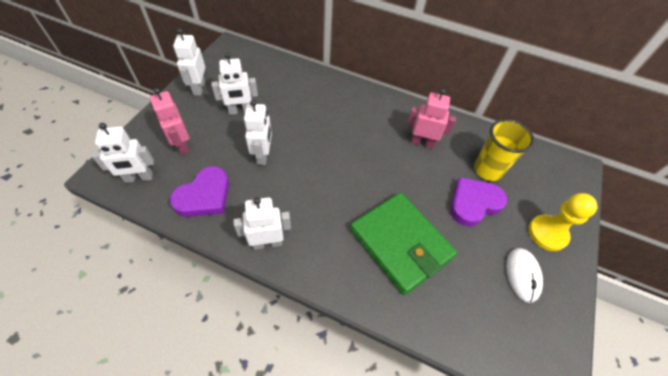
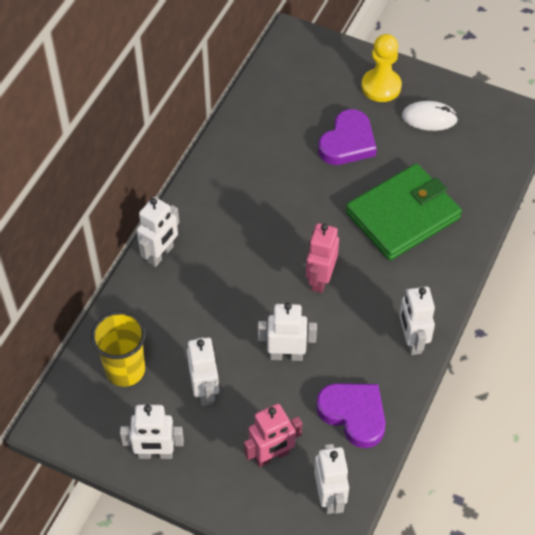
camera: 85 degrees left, 0 degrees up
(349, 89) = (160, 254): none -> white robot
(422, 143) = (260, 179): pink robot -> pink robot (320, 279)
(473, 203) = (347, 142): purple heart -> purple heart turned 120 degrees counterclockwise
(488, 170) = (300, 121): yellow cup -> yellow cup (125, 370)

